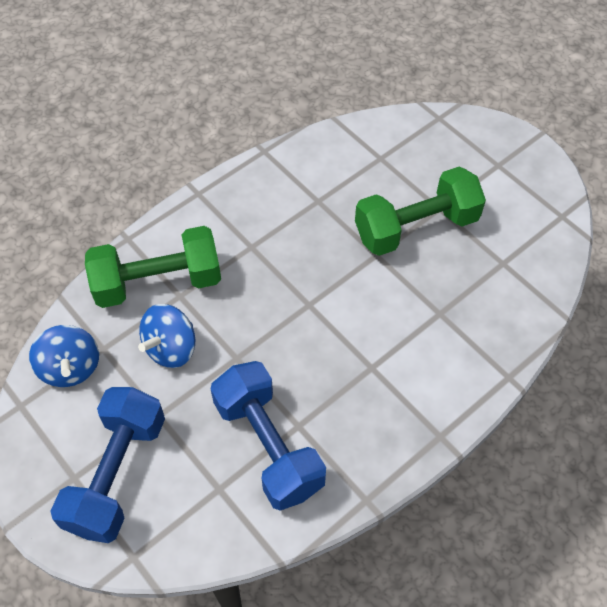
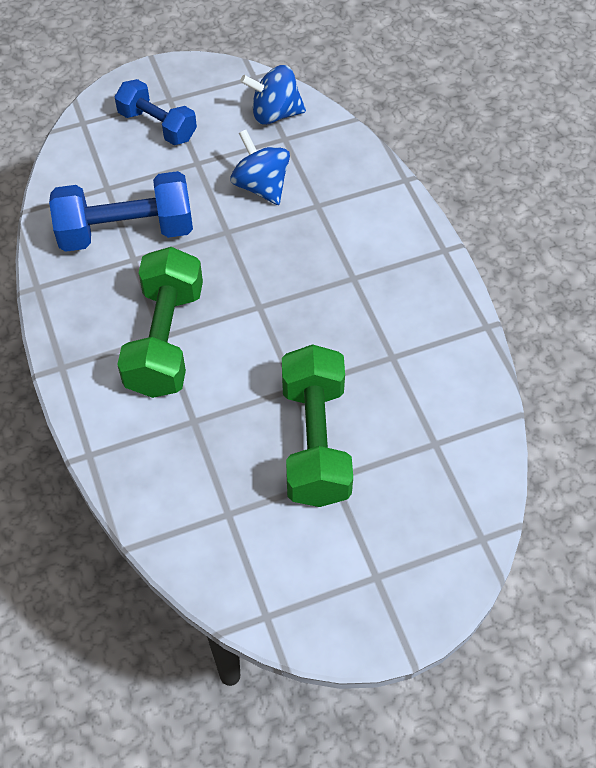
camera: 110 degrees right, 0 degrees up
(117, 474) = (157, 125): blue dumbbell -> blue dumbbell, size x0.65
(158, 282) = (340, 192): green dumbbell -> green dumbbell (165, 340)

